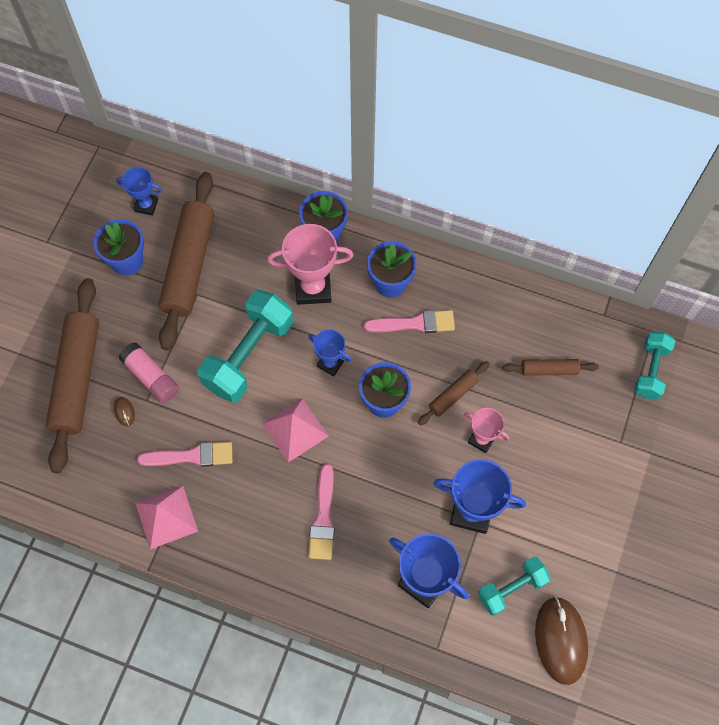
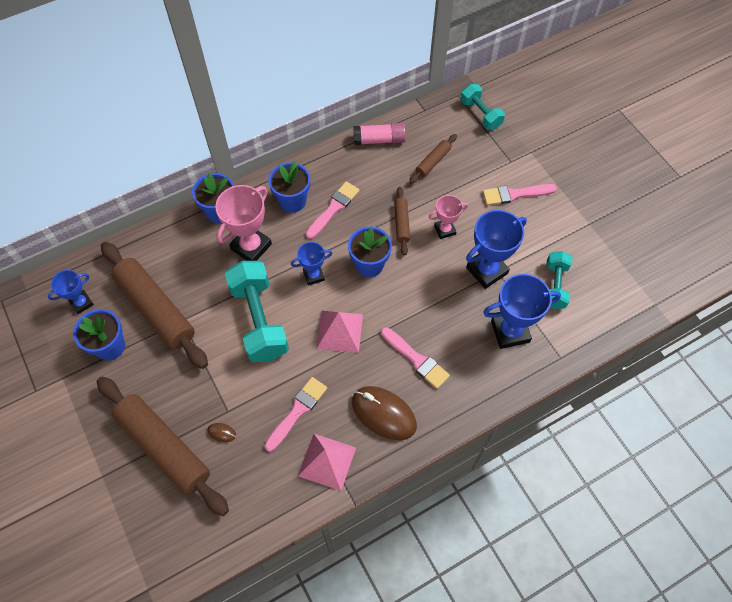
camera: 50 degrees left, 5 degrees down
(151, 377) = (213, 395): pink glue stick -> pink glue stick (379, 140)
(560, 640) = (608, 284): brown mouse -> brown mouse (383, 414)
(584, 475) = (515, 194): none -> pink brush

